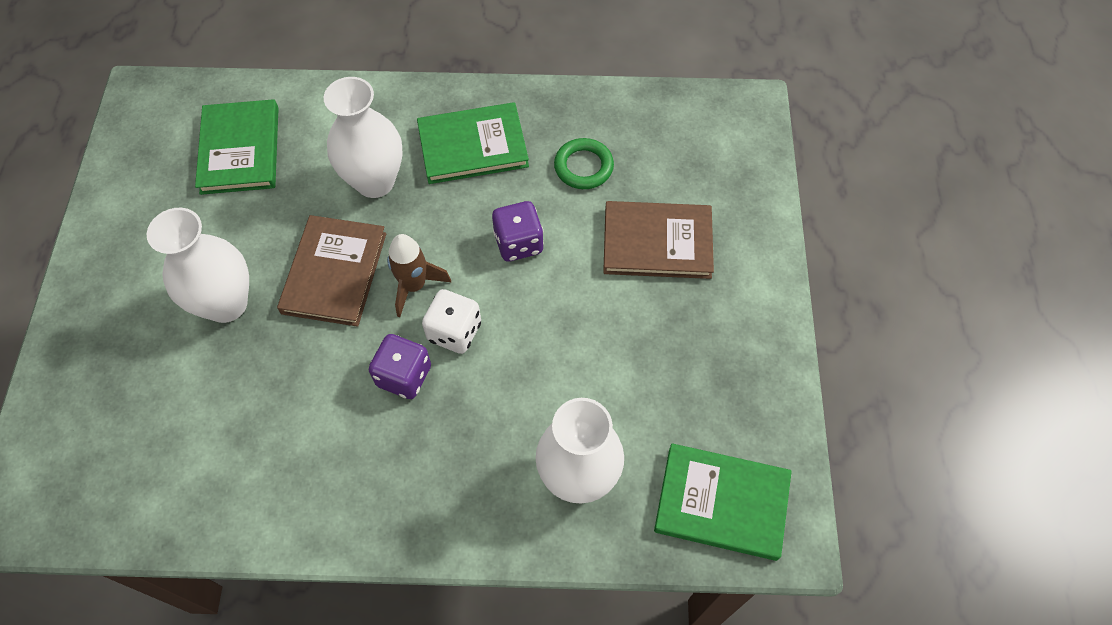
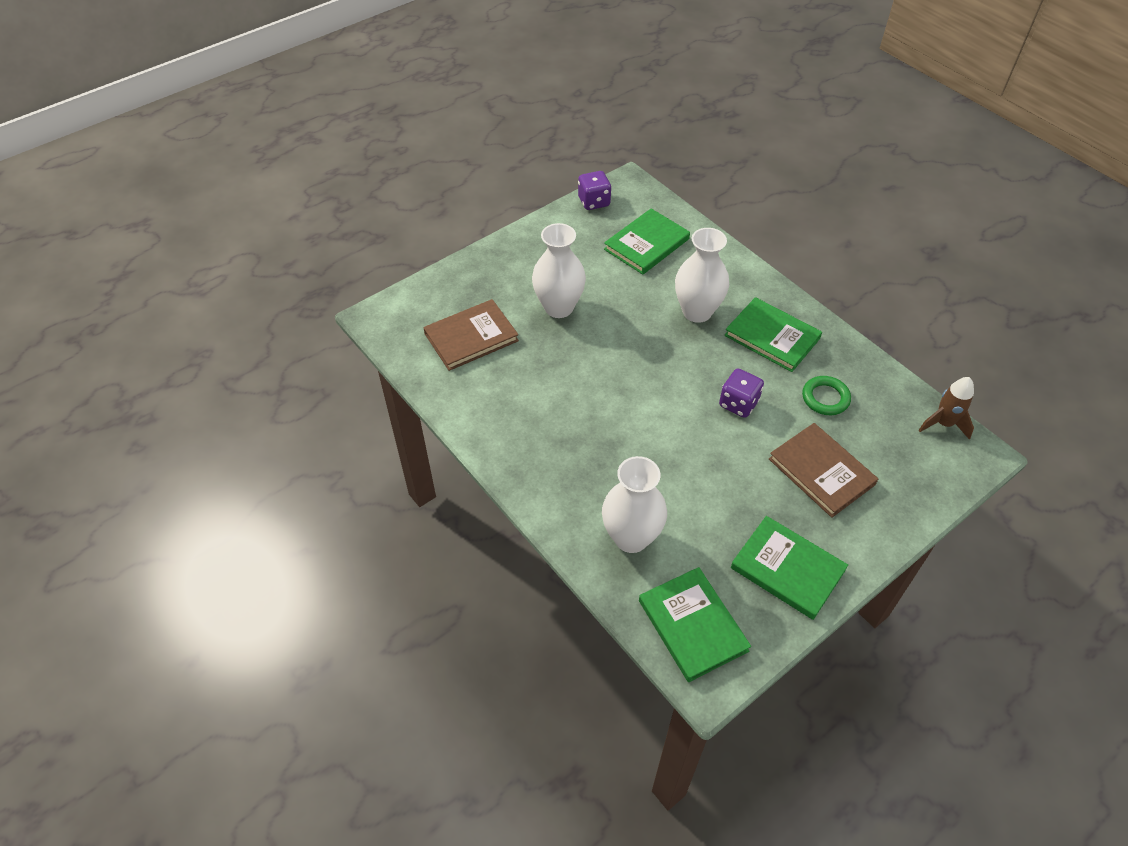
camera: 50 degrees right, 10 degrees down
(334, 273) = (625, 337): brown book -> brown book (471, 337)
(404, 376) = (602, 411): purple dice -> purple dice (594, 202)
(414, 286) = (657, 376): brown rocket -> brown rocket (943, 423)
(454, 332) = (651, 414): white dice -> none
(731, 364) = (787, 569): none -> green book

